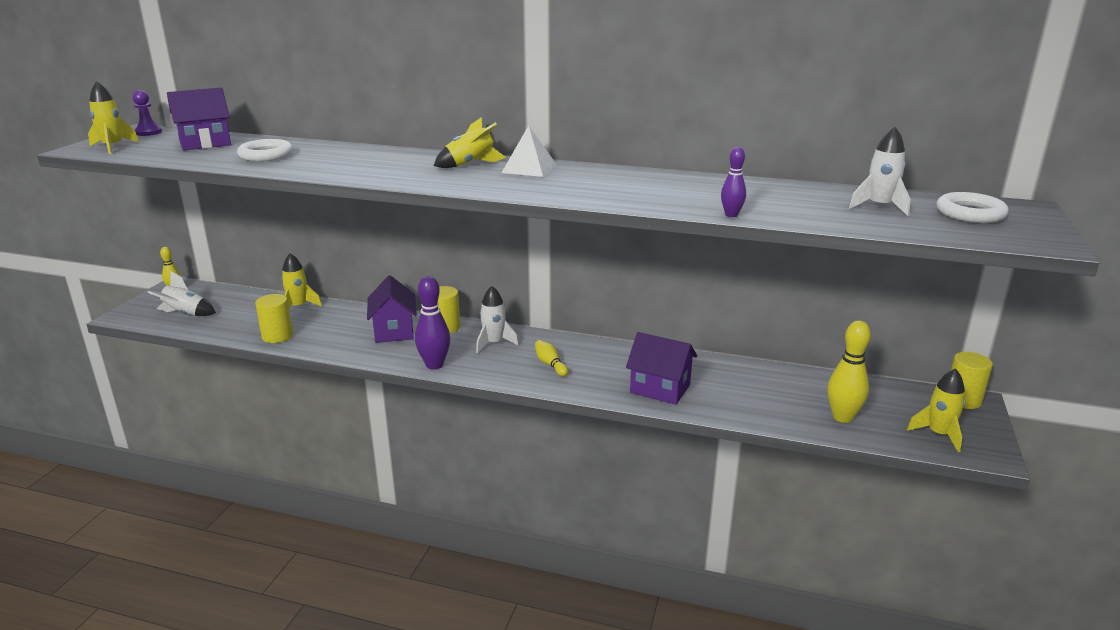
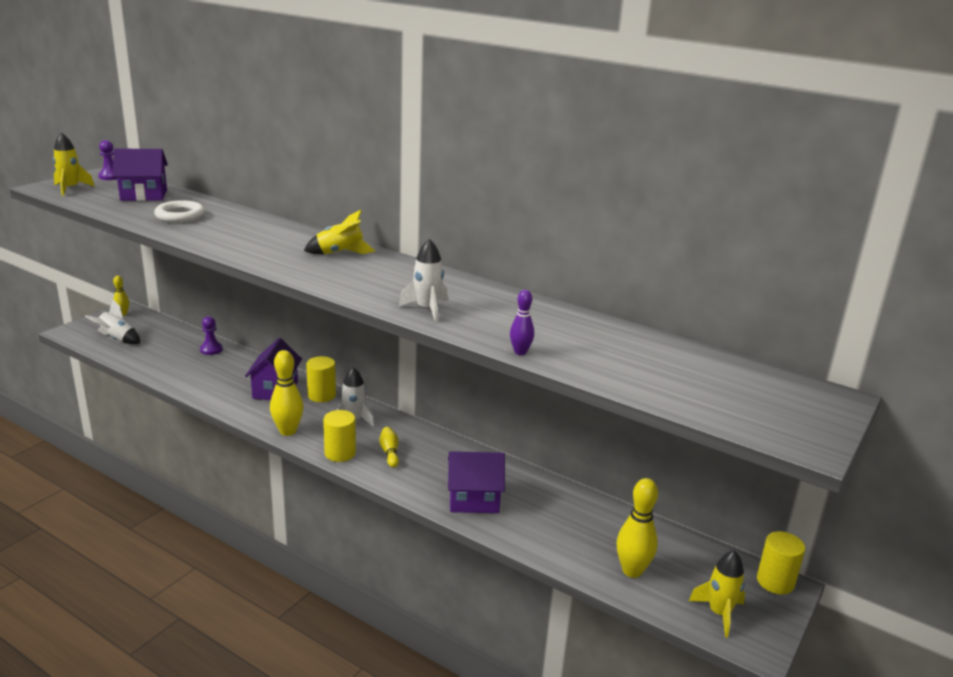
camera: 15 degrees right, 0 degrees up
(277, 336) = (176, 375): yellow cylinder -> yellow cylinder (340, 453)
(298, 307) = (211, 349): yellow rocket -> purple pawn
(434, 365) = (288, 431): purple bowling pin -> yellow bowling pin
(529, 168) = (387, 266): white pyramid -> none
(660, 388) = (474, 500): purple house -> purple house turned 45 degrees counterclockwise
(879, 207) = (679, 369): white rocket -> white rocket (427, 309)
(970, 213) = (766, 394): white ring -> none

